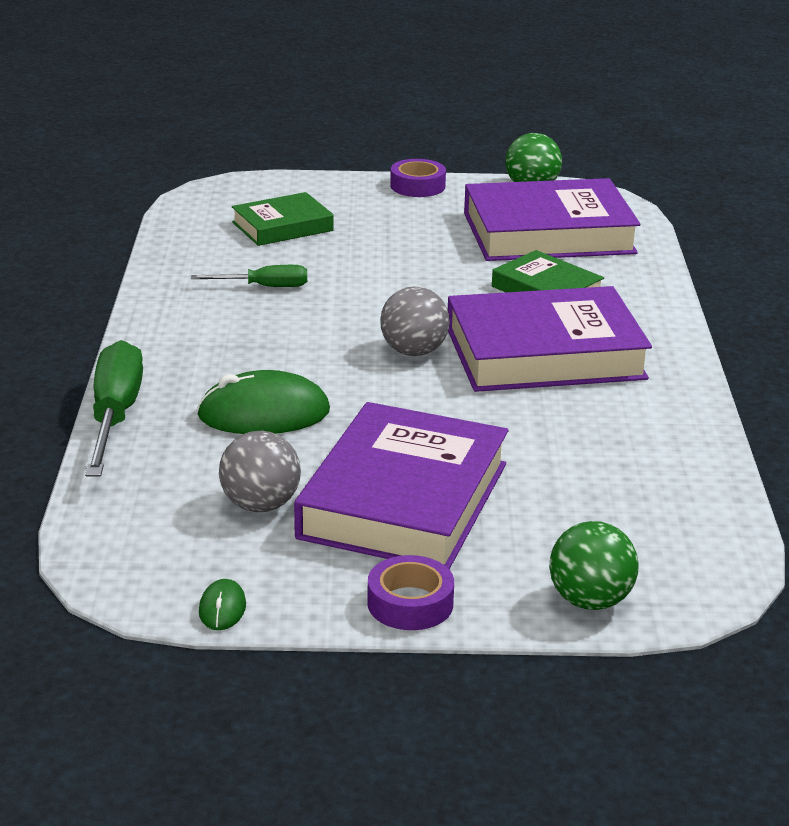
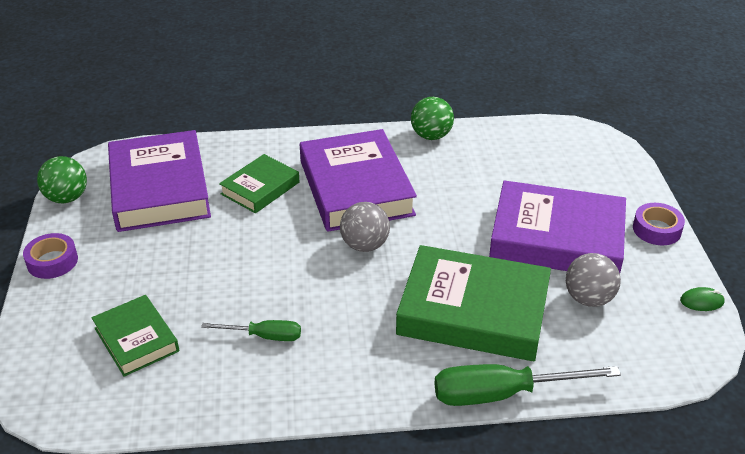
camera: 95 degrees left, 10 degrees up
(264, 287) = (264, 336): green screwdriver -> green screwdriver turned 105 degrees clockwise
(264, 414) = (473, 311): green mouse -> green book
(590, 601) = (621, 170): green ball -> green ball (431, 136)

